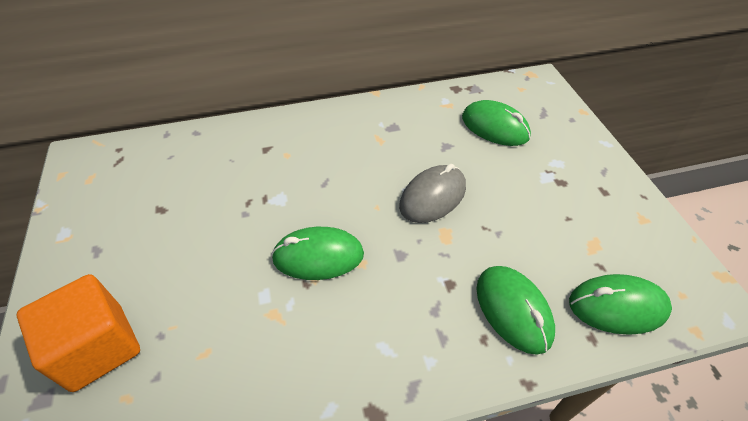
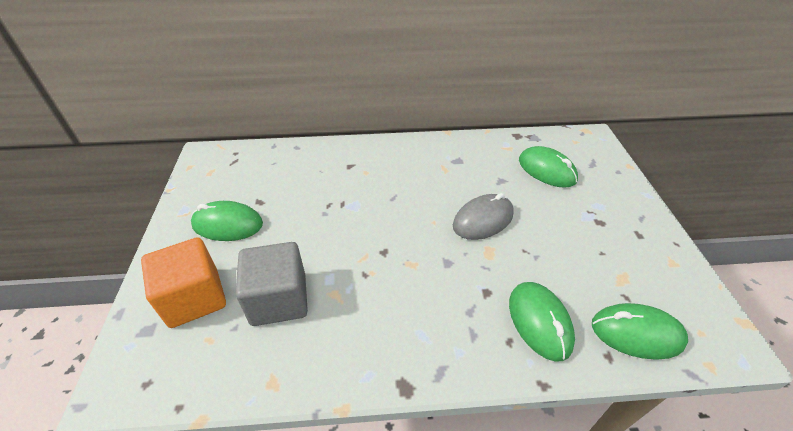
camera: 10 degrees right, 5 degrees down
(206, 332) = (279, 299): none -> grey cube
(318, 256) = (378, 254): green mouse -> green mouse (227, 224)

